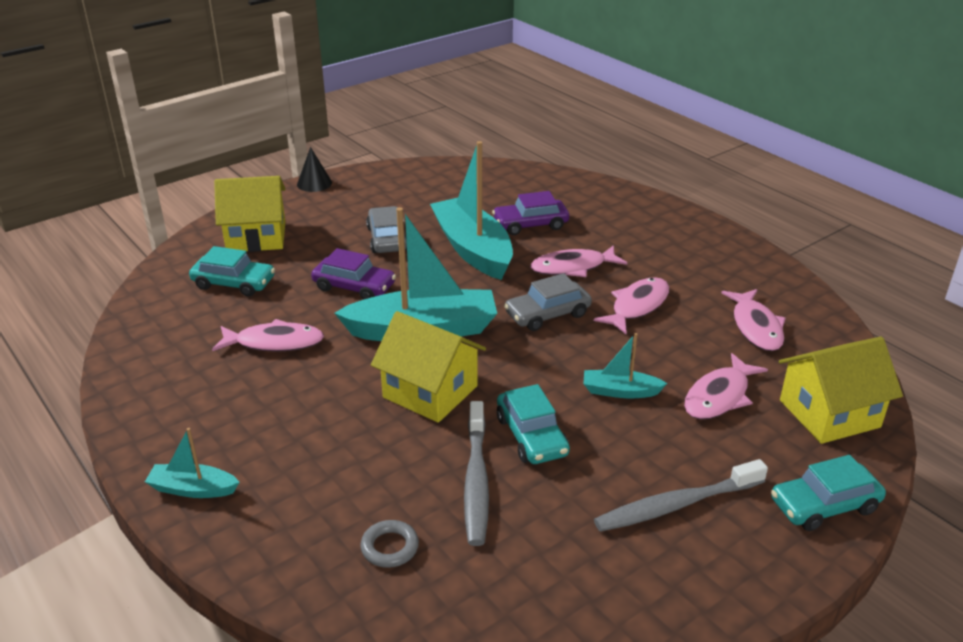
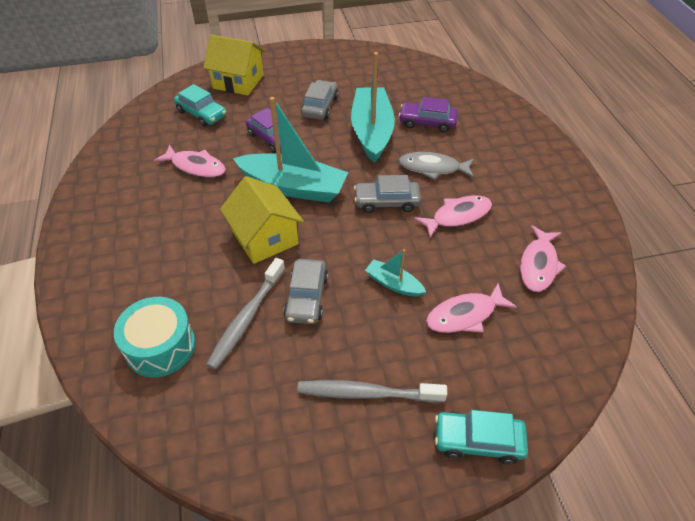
camera: 25 degrees right, 15 degrees up
(193, 489) = (81, 257): turquoise boat -> none
(314, 183) = (302, 48): black cone -> none
(390, 547) = (160, 346): grey ring -> turquoise drum
(531, 436) = (306, 297): turquoise car -> grey car
(573, 267) = (433, 168): pink fish -> grey fish
(829, 414) = (542, 363): yellow house -> none

